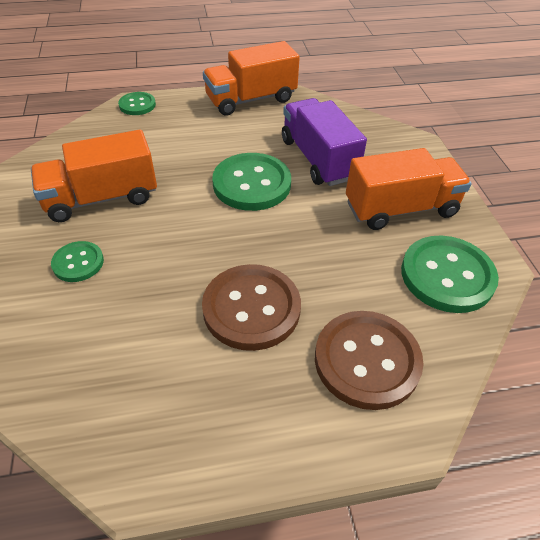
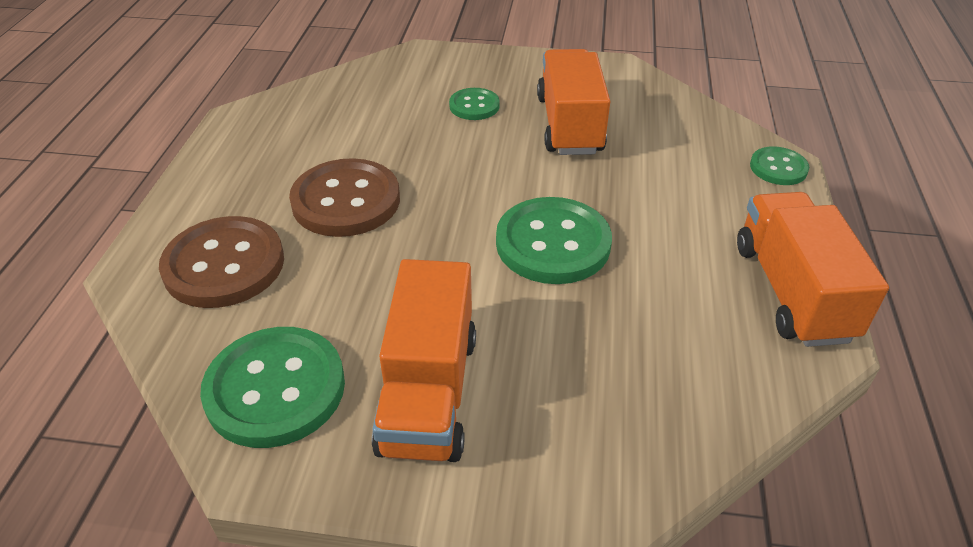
camera: 110 degrees right, 5 degrees down
(318, 159) = (590, 330): purple truck -> none

